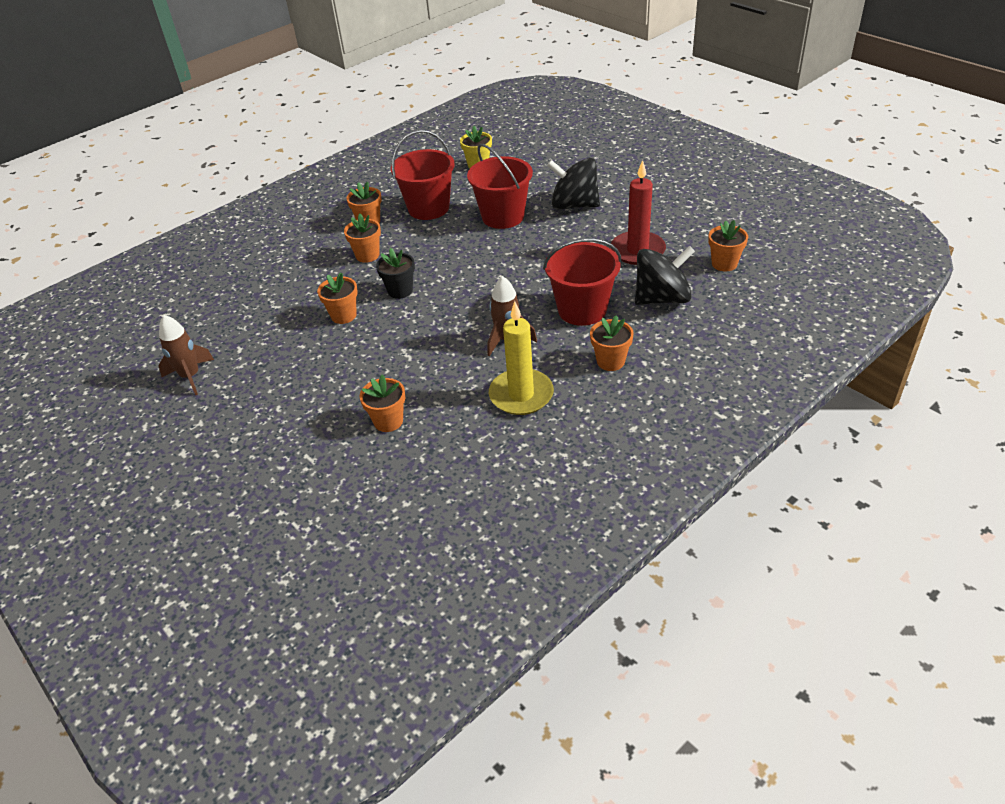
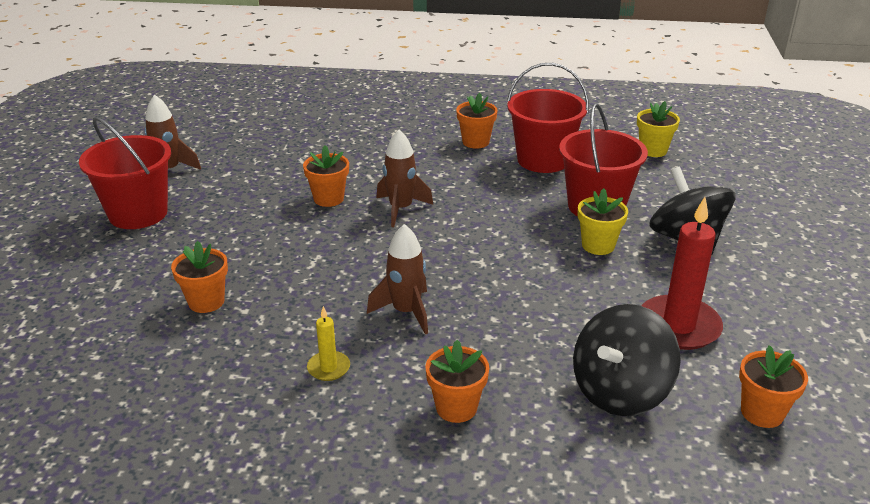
camera: 45 degrees right, 10 degrees down
(367, 255) = (428, 166): orange flower pot -> none
(400, 290) = (401, 209): black flower pot -> brown rocket
(521, 395) = (328, 368): yellow candle -> yellow candle, size x0.49
(539, 237) = (598, 245): none -> yellow flower pot
(582, 310) = (518, 339): red bucket -> red bucket (138, 213)
(662, 298) = (620, 391): black spinning top -> black spinning top turned 105 degrees clockwise

